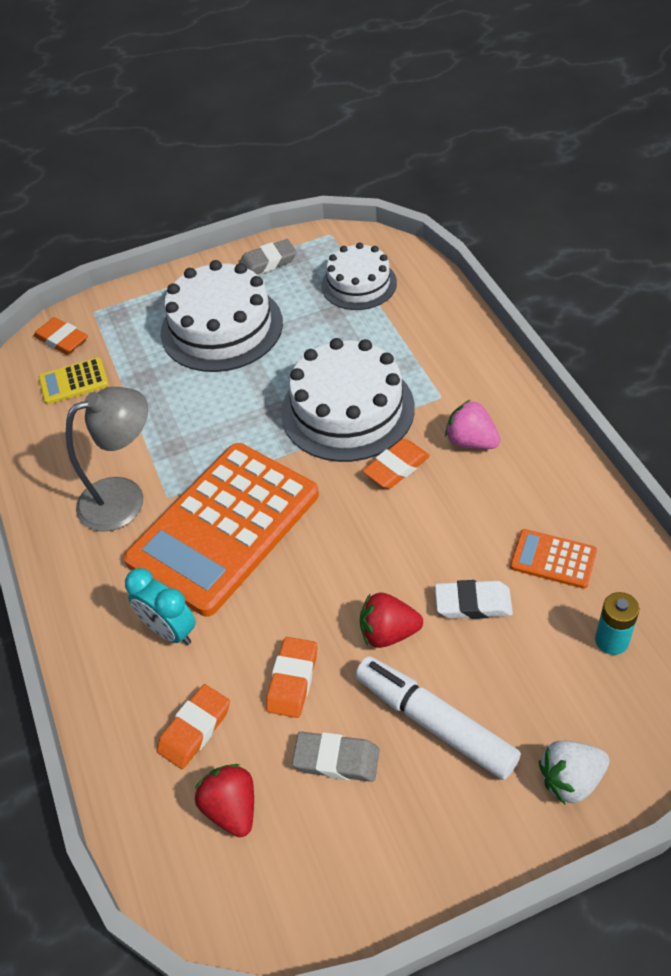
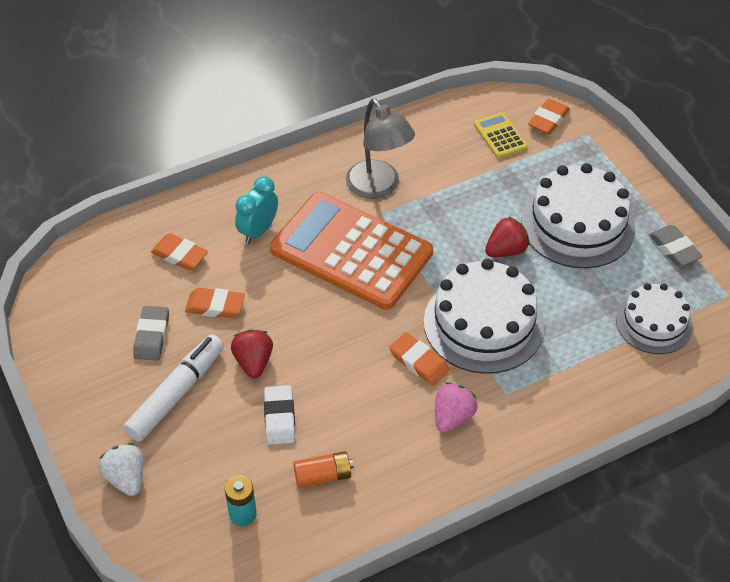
camera: 80 degrees right, 0 degrees up
(232, 808) = (121, 281): red strawberry -> red strawberry (506, 250)
(553, 559) = (323, 476): orange calculator -> orange battery

